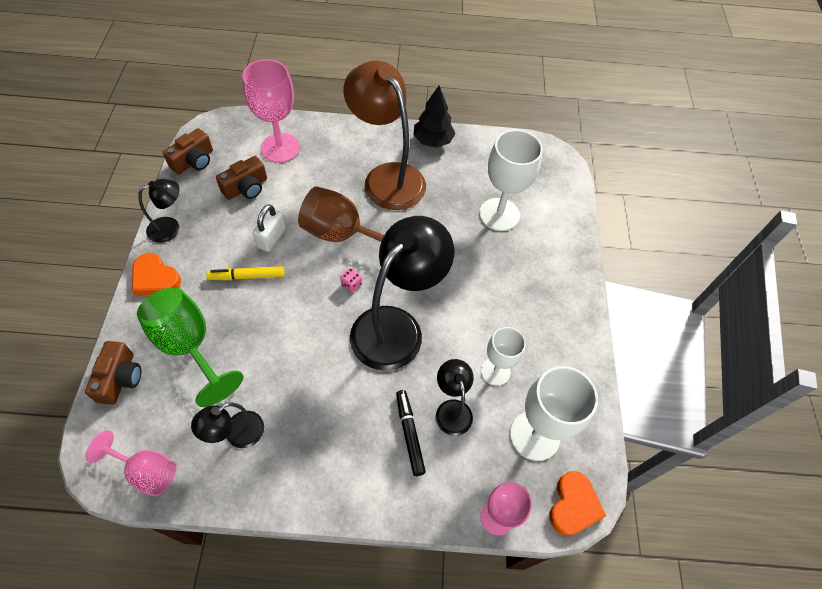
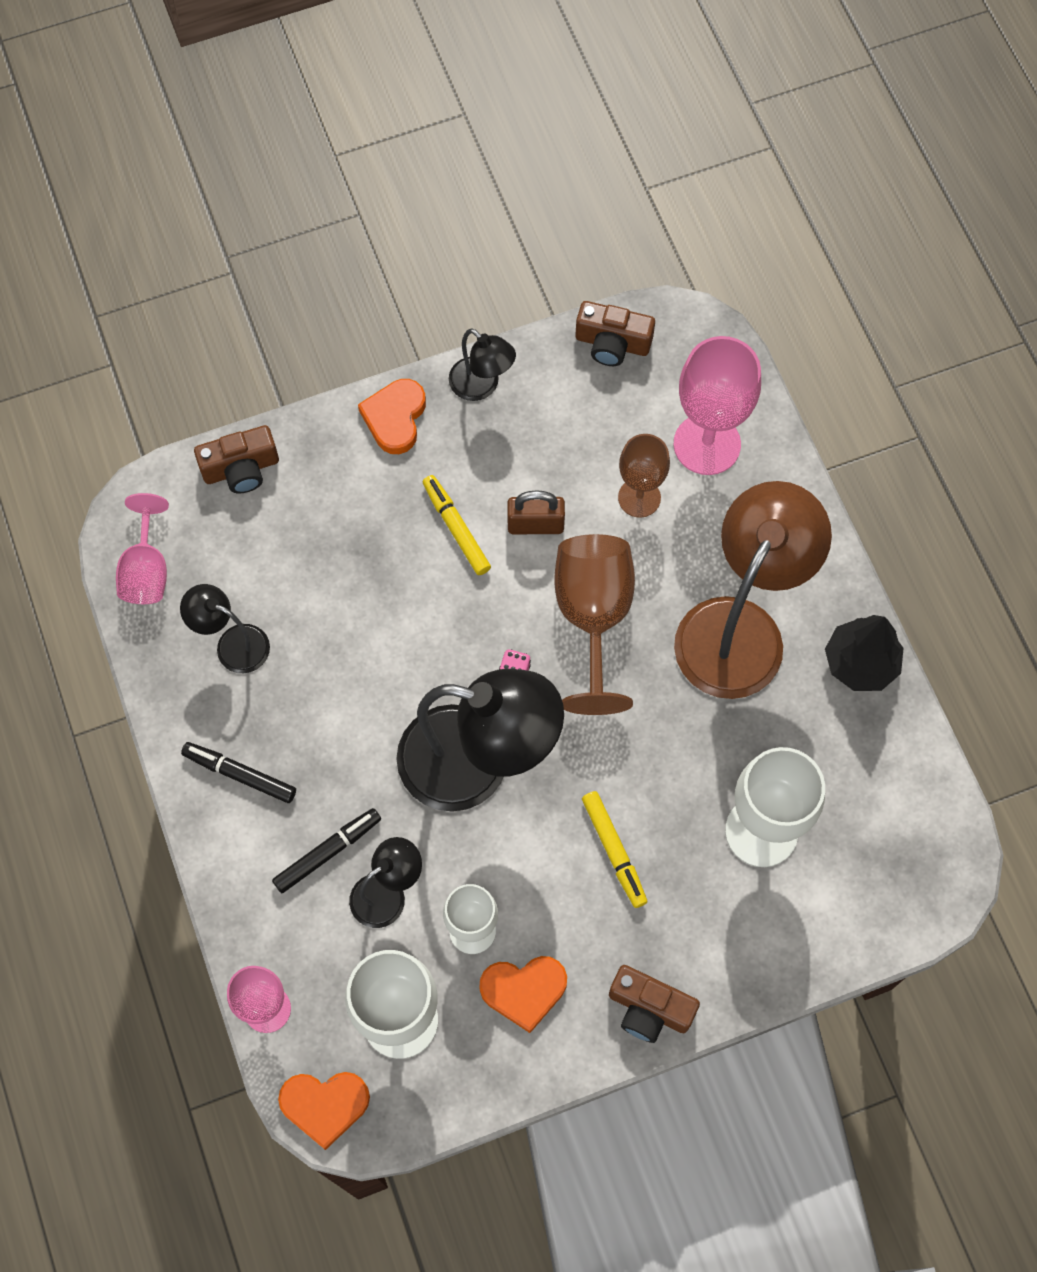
camera: 70 degrees right, 10 degrees up
(189, 346) = (320, 520): green goblet -> none
(246, 188) = (604, 441): brown camera -> brown camera (649, 1009)
(271, 238) = (535, 524): white padlock -> brown padlock
(289, 187) = (639, 498): none -> brown goblet
(330, 468) = (240, 775): none -> black marker
(480, 281) = (614, 851): none -> yellow marker
(541, 359) = (524, 991): none -> orange heart

